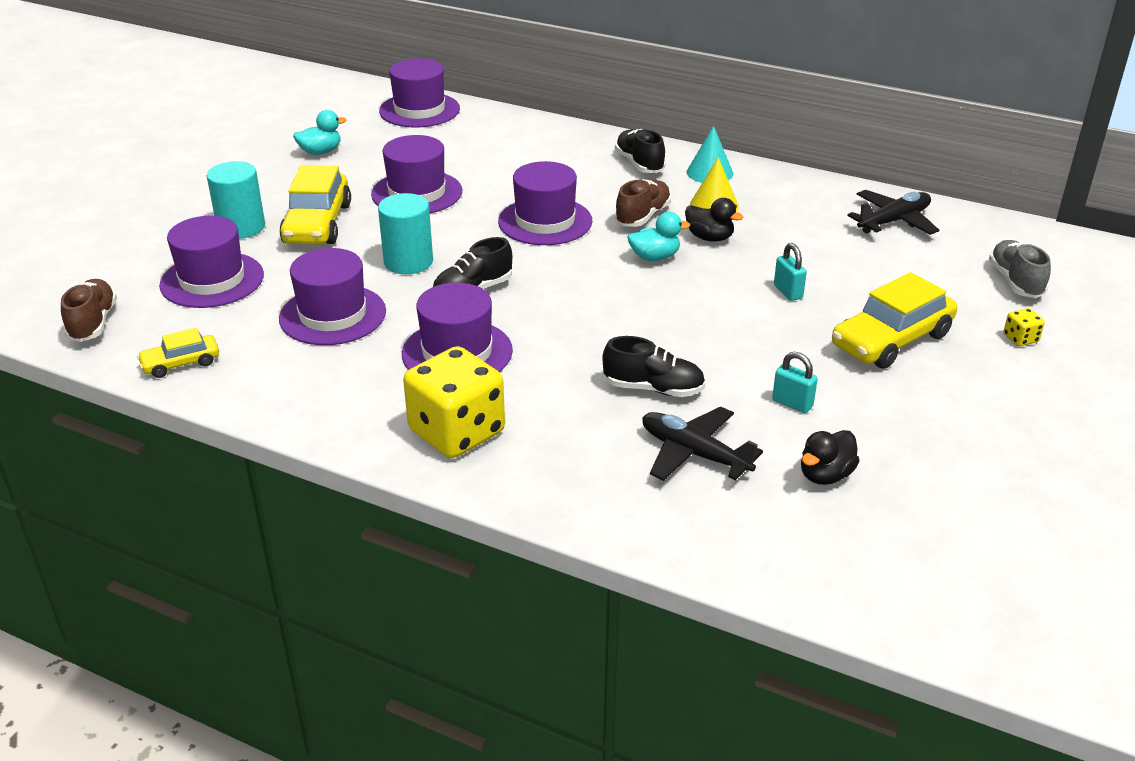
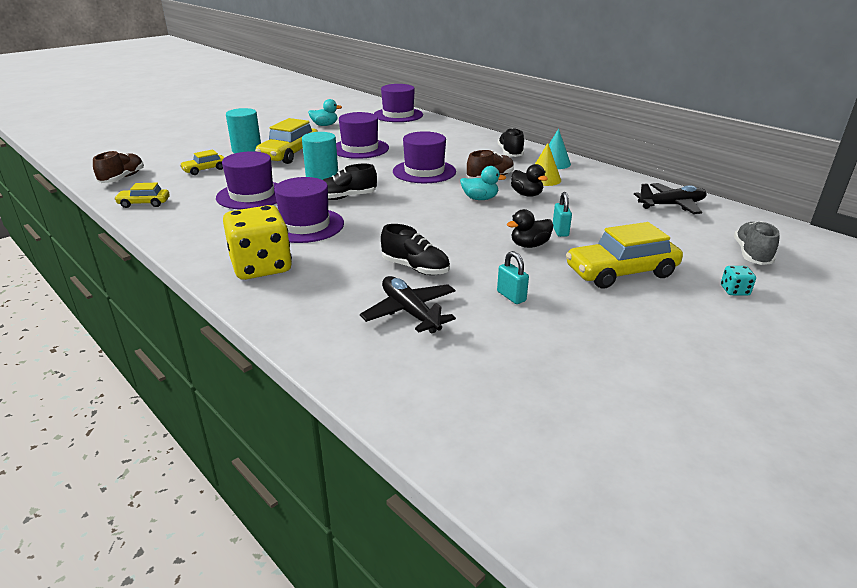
camera: 20 degrees right, 5 degrees down
(212, 280) = (205, 170): purple hat -> yellow car
(825, 475) = (501, 348): black duck -> black duck (529, 245)
(1020, 338) = (734, 290): yellow dice -> turquoise dice

